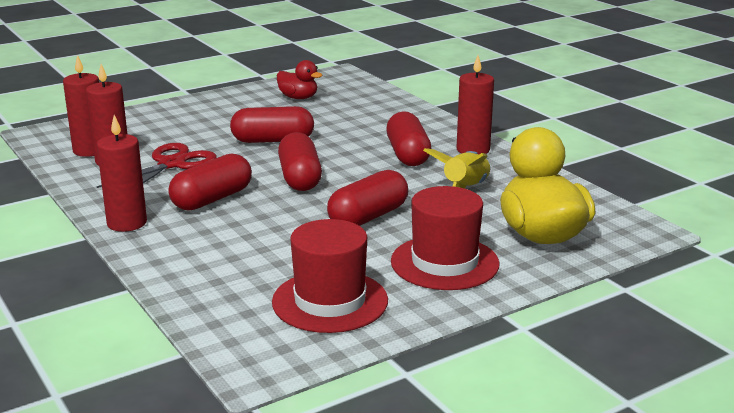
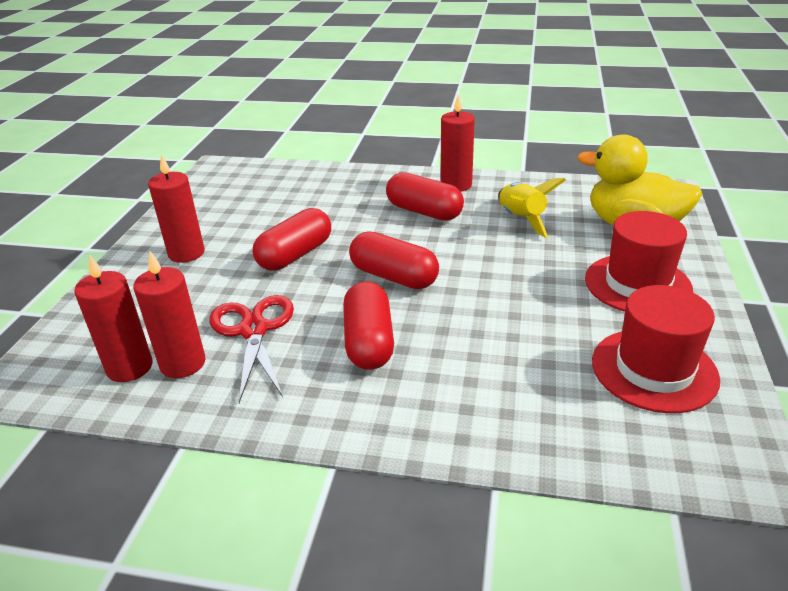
camera: 45 degrees left, 10 degrees up
(127, 223) = (348, 420): red candle -> red candle (186, 253)
(298, 98) = (230, 204): red duck -> none
(368, 217) = (515, 279): red capsule -> none

